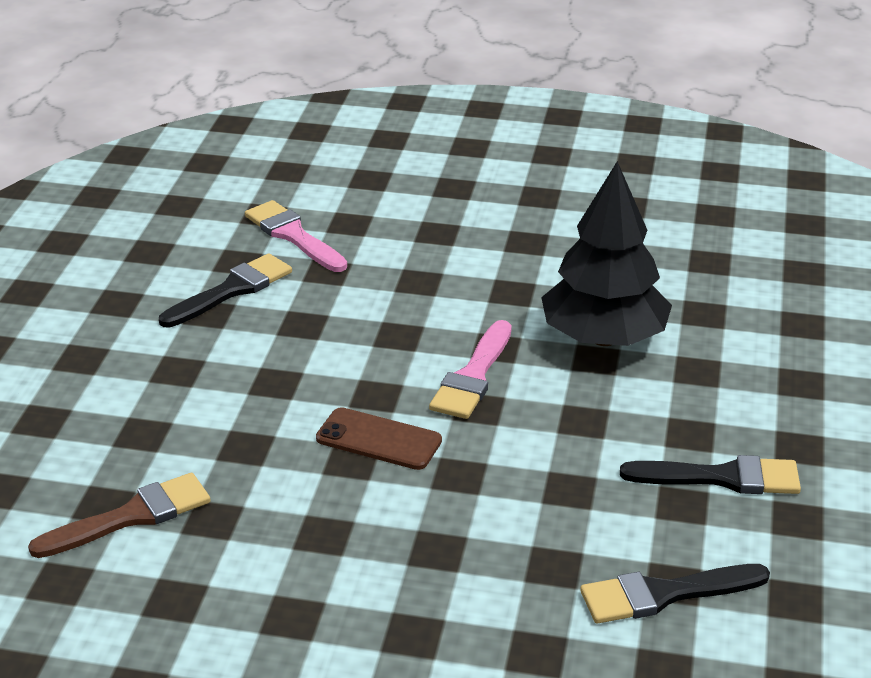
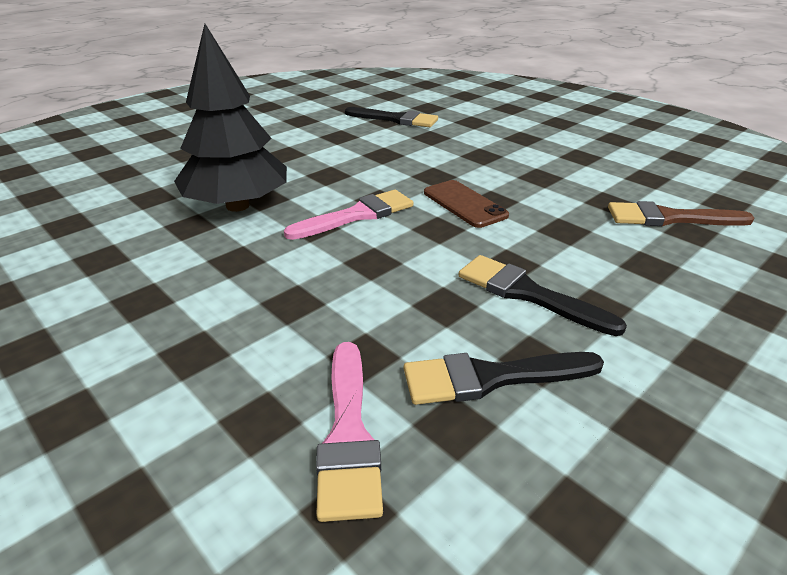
camera: 145 degrees left, 0 degrees up
(722, 478) = (304, 137): black brush -> black brush (528, 294)

